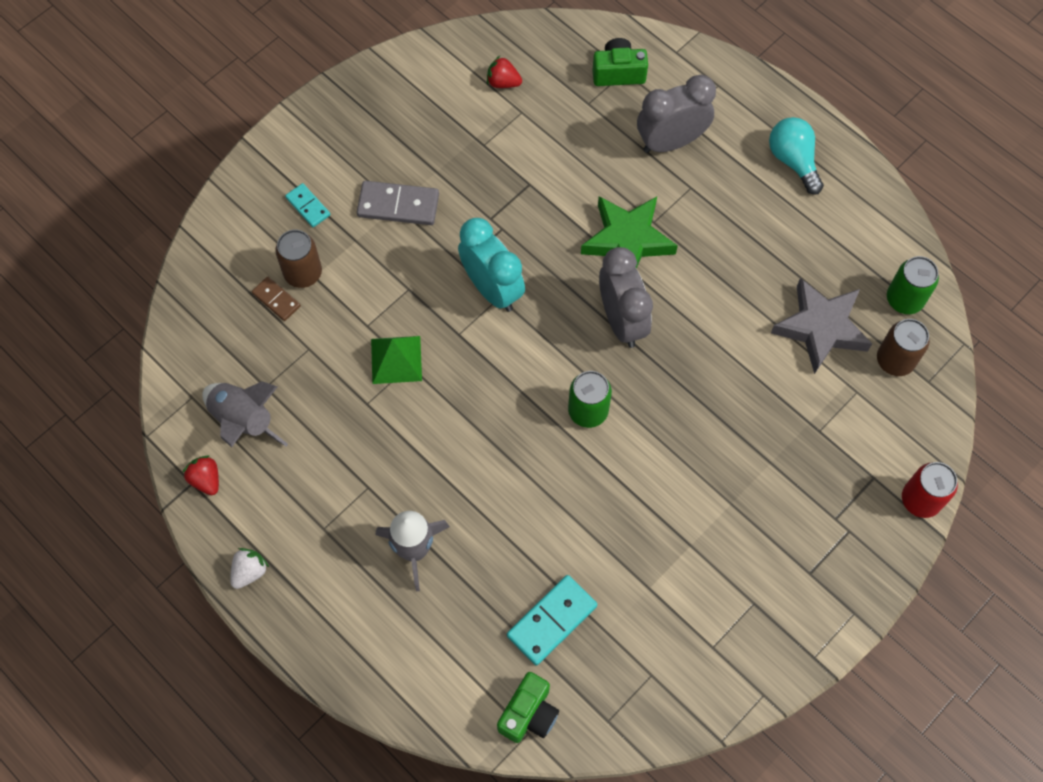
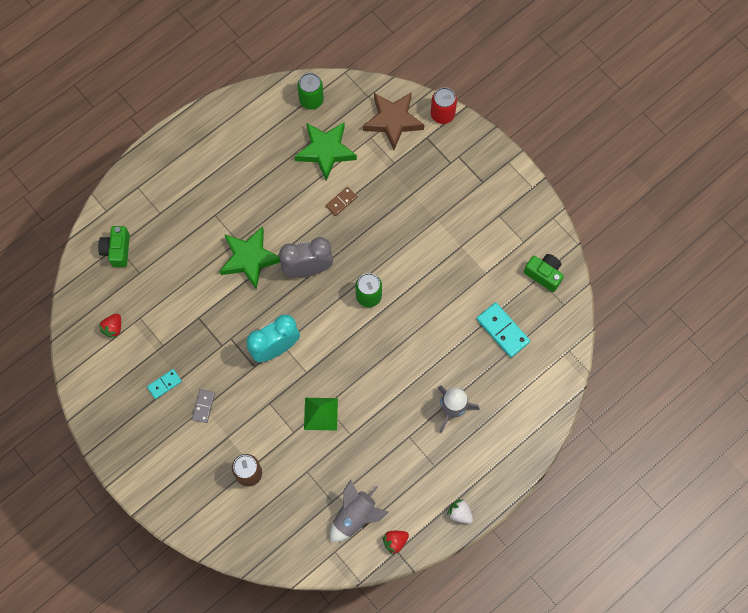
camera: 85 degrees left, 5 degrees up
(276, 300) = (267, 492): brown domino -> brown domino (341, 201)
(308, 206) = (196, 468): turquoise domino -> turquoise domino (164, 384)
(398, 205) = (203, 406): grey domino -> grey domino, size x0.59
(529, 714) = (557, 349): green camera -> green camera (544, 274)
(671, 142) = (178, 223): grey clock -> none
(793, 161) = (203, 149): turquoise light bulb -> none
(821, 328) = (325, 151): grey star -> green star
(892, 423) = (393, 121): none -> brown star
(895, 360) = (352, 112): brown can -> none

